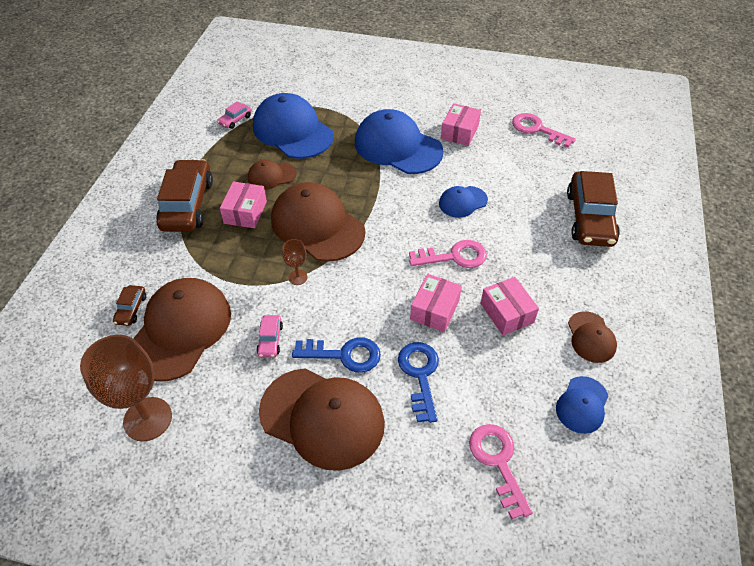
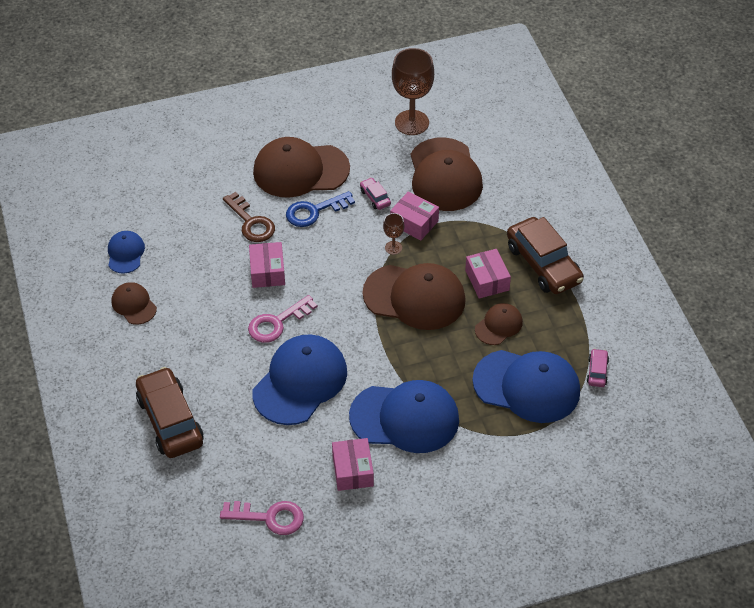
camera: 150 degrees right, 0 degrees up
(131, 309) = (494, 172): brown car -> none
(420, 375) = (251, 222): blue key -> brown key
(462, 202) = (300, 382): blue cap -> blue cap, size x1.98
(498, 462) = (170, 196): pink key -> none
(506, 313) = (209, 294): pink box -> pink box (414, 223)

